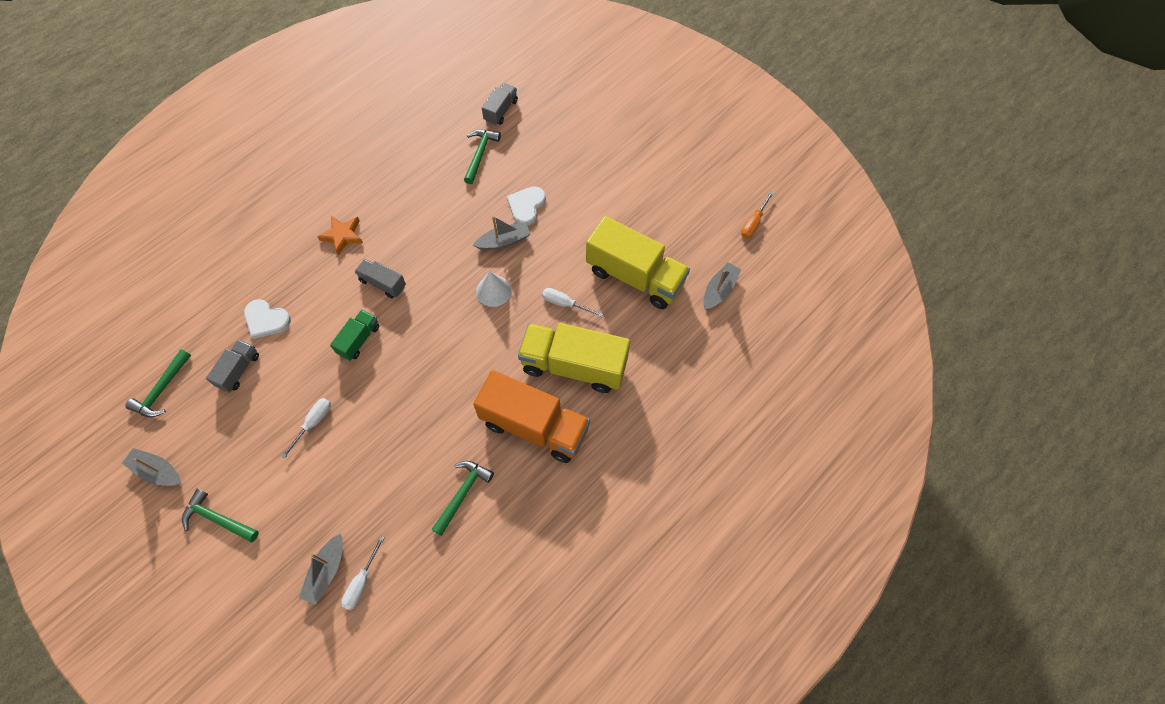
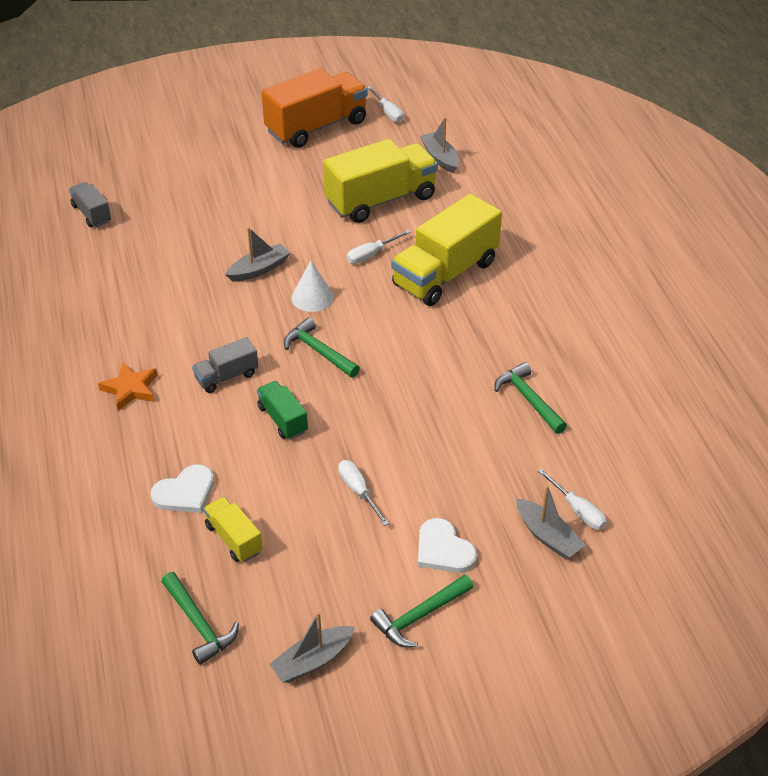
camera: 60 degrees left, 20 degrees down
(238, 370) = (234, 539): grey truck -> yellow truck
(480, 154) = (132, 247): green hammer -> green hammer (318, 351)
(504, 241) = (259, 269): grey boat -> grey boat turned 45 degrees clockwise
(526, 206) = (231, 239): white heart -> white heart (443, 549)
(534, 426) = (490, 323): orange truck -> orange truck (316, 127)
(753, 223) = (388, 112): orange screwdriver -> white screwdriver

